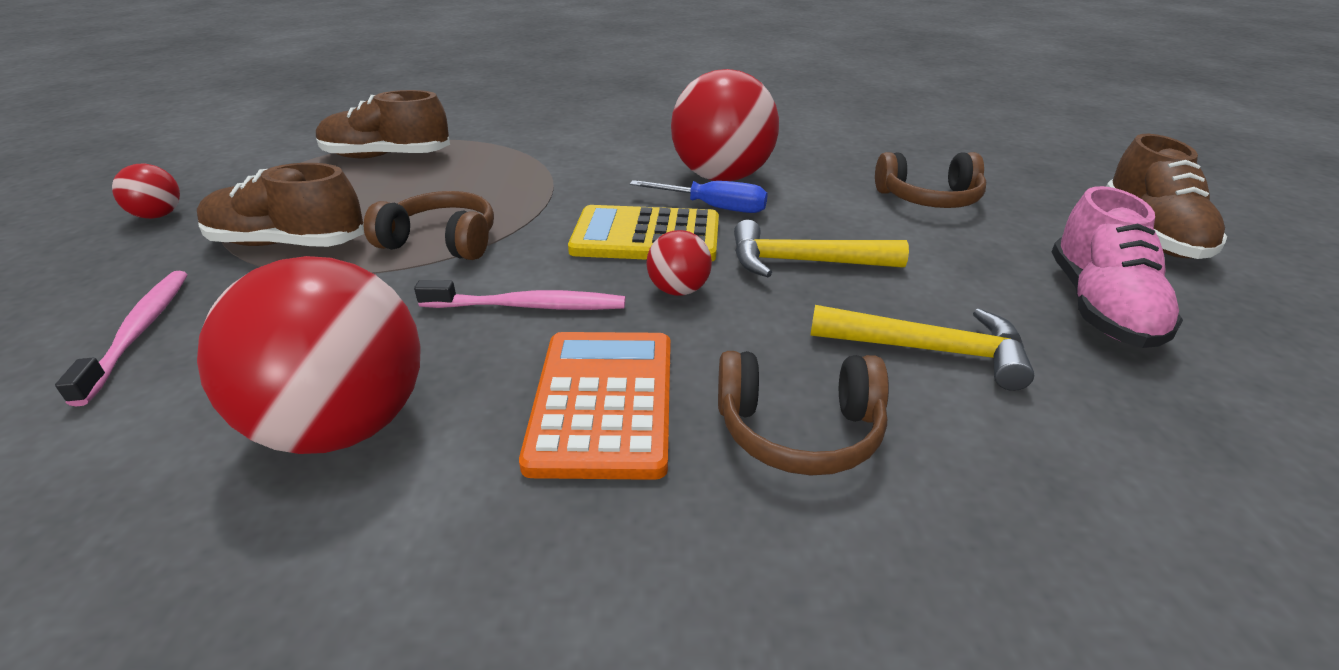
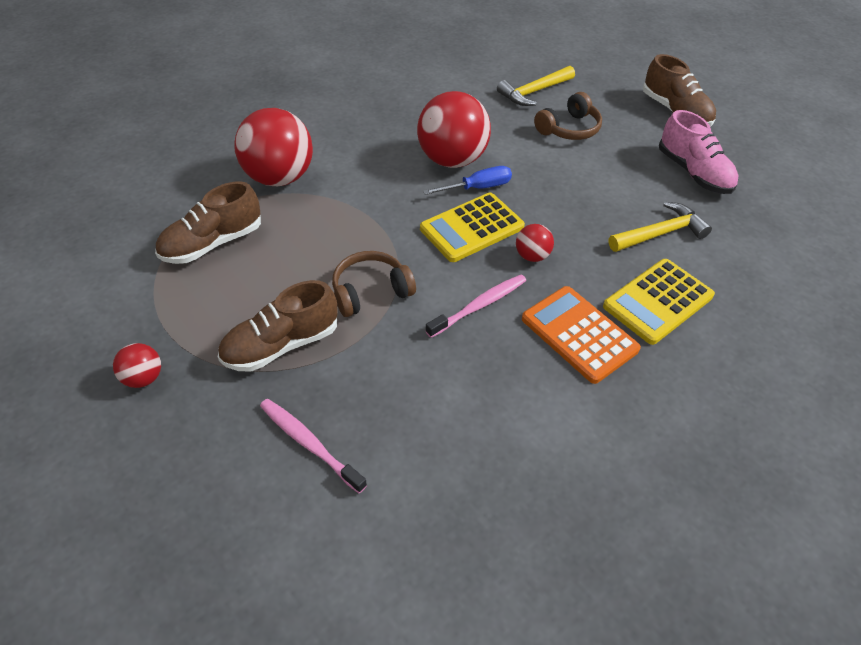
camera: 40 degrees left, 15 degrees up
(343, 426) = (498, 413): red ball -> red ball (279, 178)
(799, 430) = (658, 301): brown headphones -> yellow calculator
(803, 262) = (563, 206): yellow hammer -> yellow hammer (534, 92)

